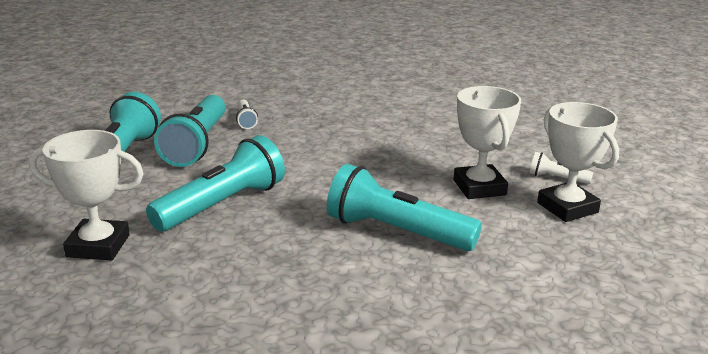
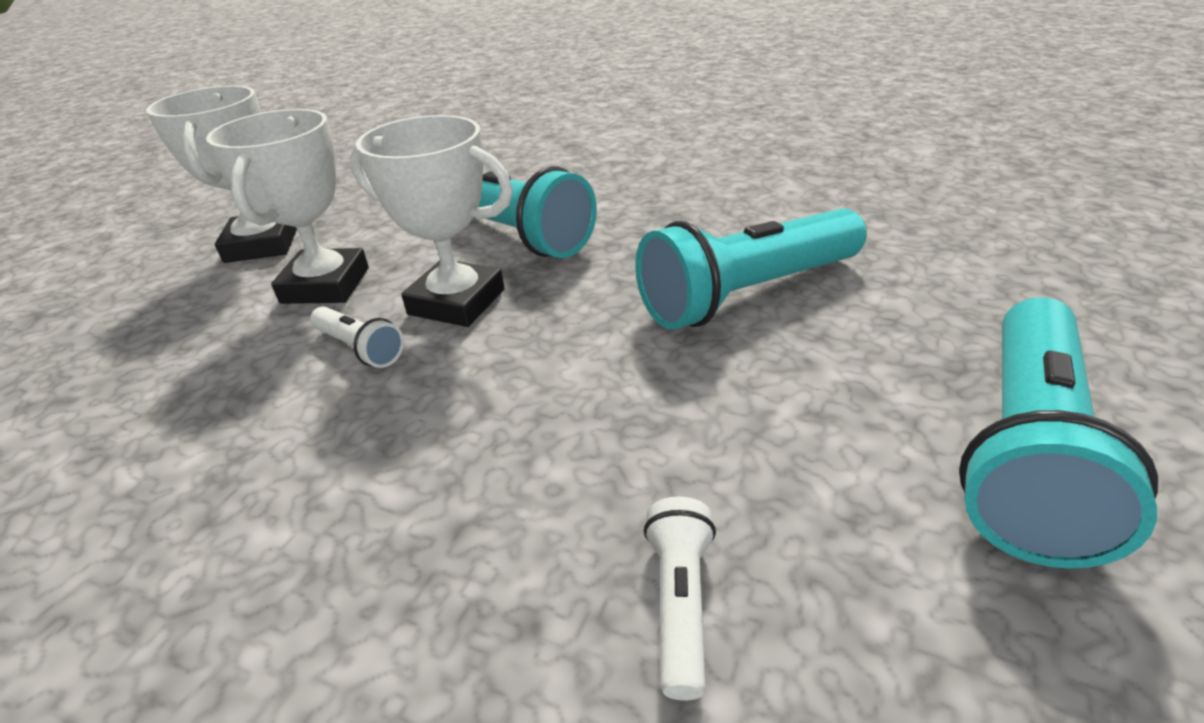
camera: 160 degrees left, 10 degrees up
(98, 246) = (923, 247): white trophy -> white trophy (457, 302)
(197, 144) = (827, 481): turquoise flashlight -> none
(557, 178) = (192, 290): white flashlight -> white flashlight (360, 348)

